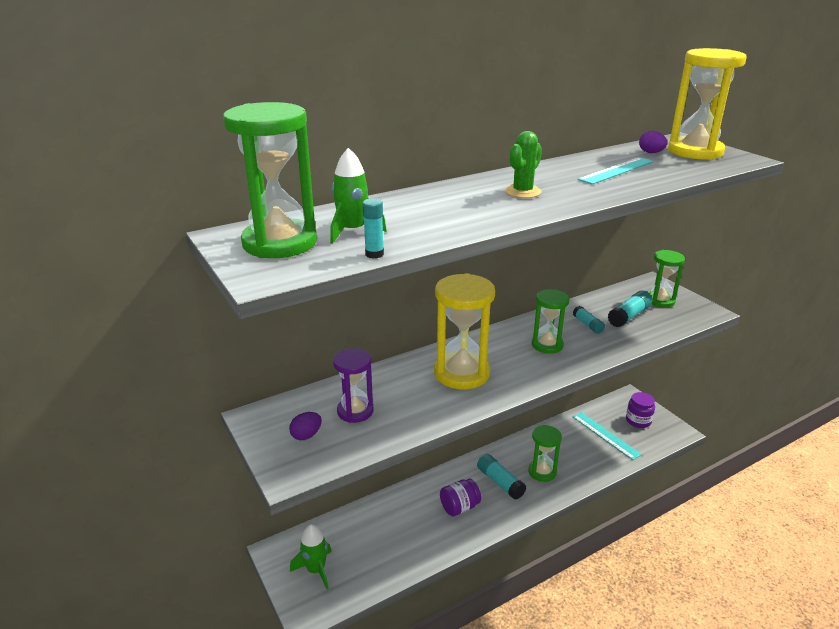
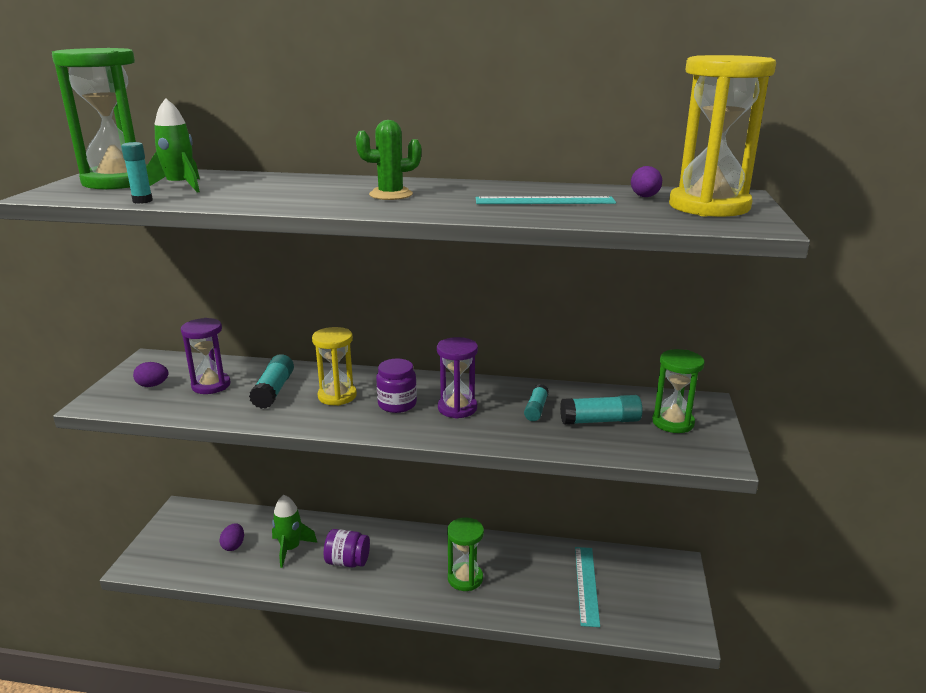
camera: 40 degrees right, 5 degrees down
(316, 570) = (184, 539): green rocket -> green rocket (290, 549)
(363, 549) = (233, 546): none -> purple egg
(461, 373) = (337, 396): yellow hourglass -> yellow hourglass, size x0.60
(500, 482) = (412, 563): turquoise glue stick -> turquoise glue stick (274, 390)
(547, 345) = (457, 408): green hourglass -> purple hourglass
(638, 421) = (650, 593): purple jar -> purple jar (397, 404)

